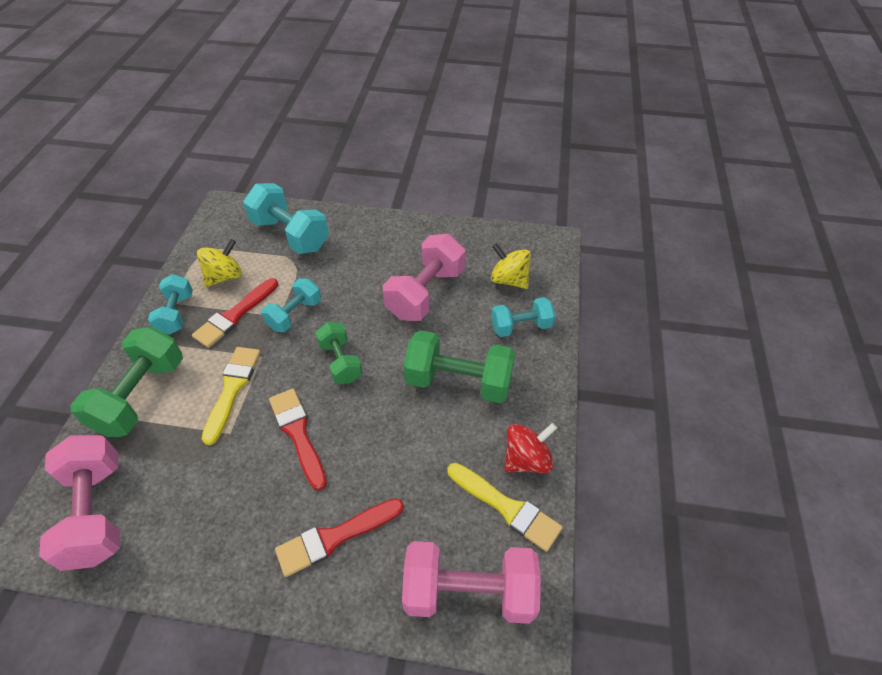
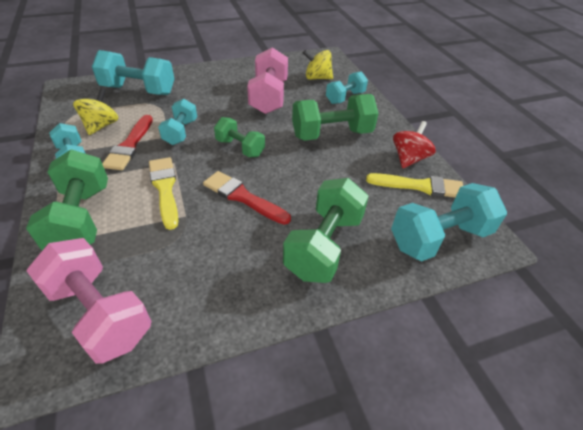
camera: 30 degrees left, 5 degrees down
(335, 537) = (324, 245): red brush -> green dumbbell
(469, 592) = (439, 238): pink dumbbell -> turquoise dumbbell

